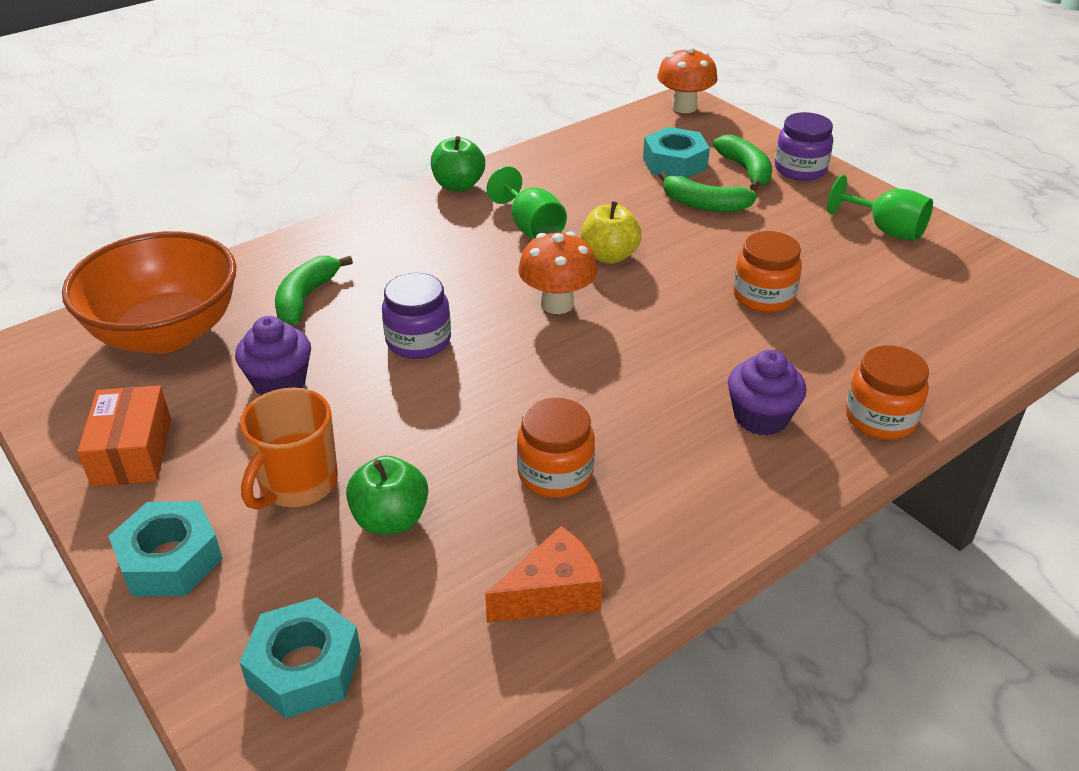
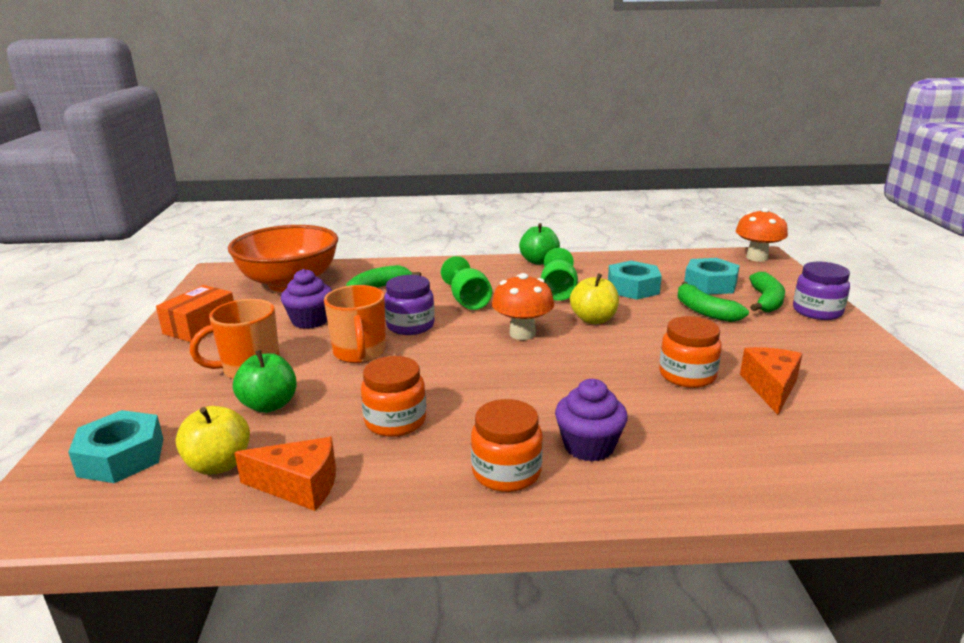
camera: 35 degrees right, 15 degrees down
(170, 559) = (145, 378): turquoise nut -> turquoise nut (633, 288)
(406, 404) = (360, 353): none -> orange mug
(434, 616) = (219, 464): none -> yellow apple
(842, 283) = (770, 388): none -> orange cheese
(880, 418) = (696, 487): orange jar -> orange jar (506, 472)
(886, 230) = (858, 367): green goblet -> green goblet (468, 301)

